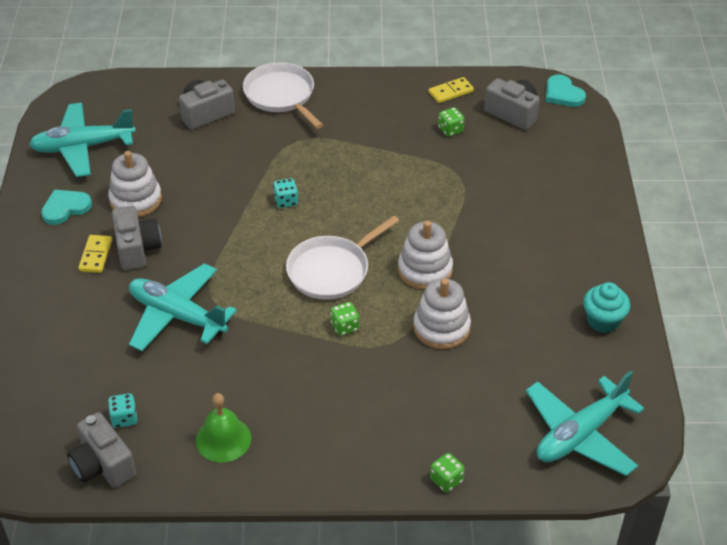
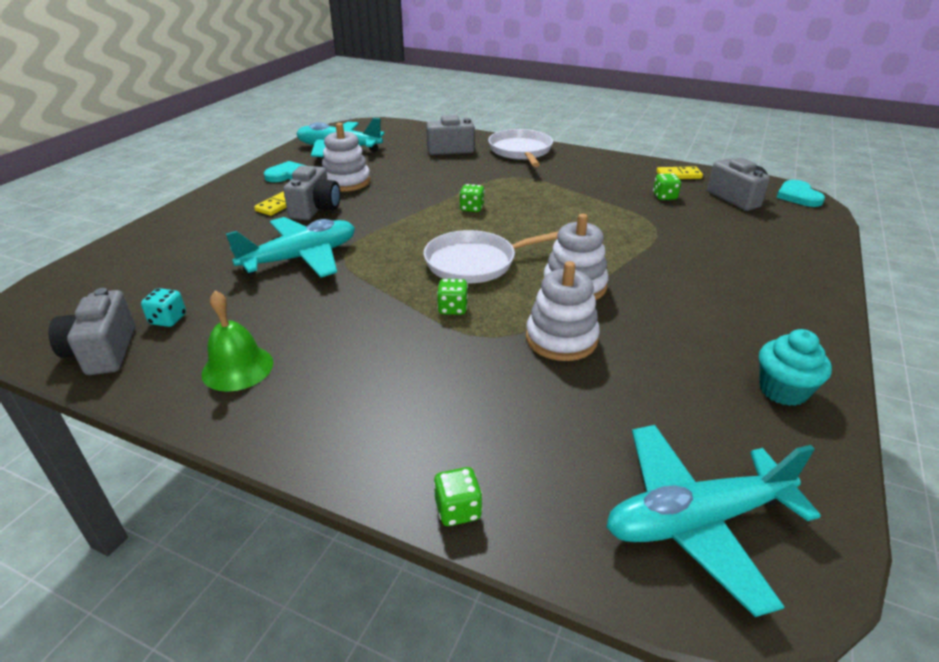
camera: 25 degrees right, 10 degrees down
(177, 315) = (301, 258): turquoise plane -> turquoise plane turned 90 degrees clockwise
(286, 201) = (471, 208): turquoise dice -> green dice

